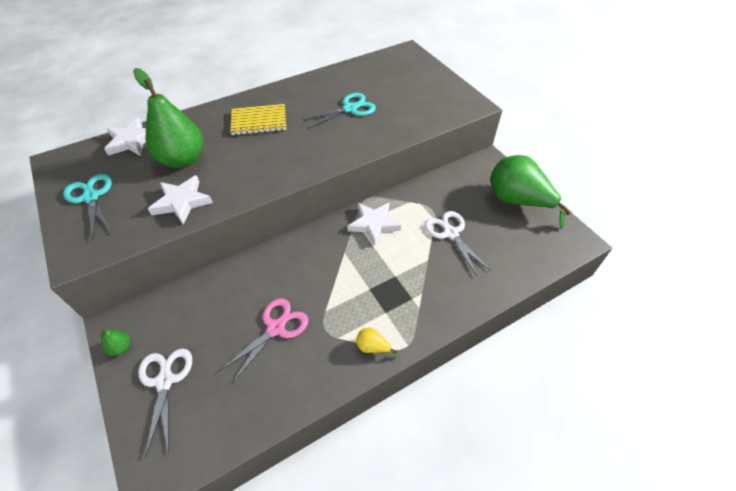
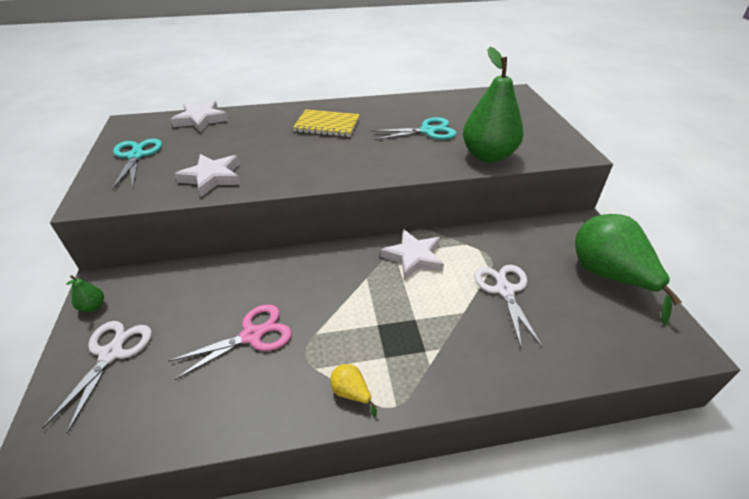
camera: 20 degrees right, 10 degrees down
(183, 159) = (235, 143): green pear -> green pear (488, 156)

